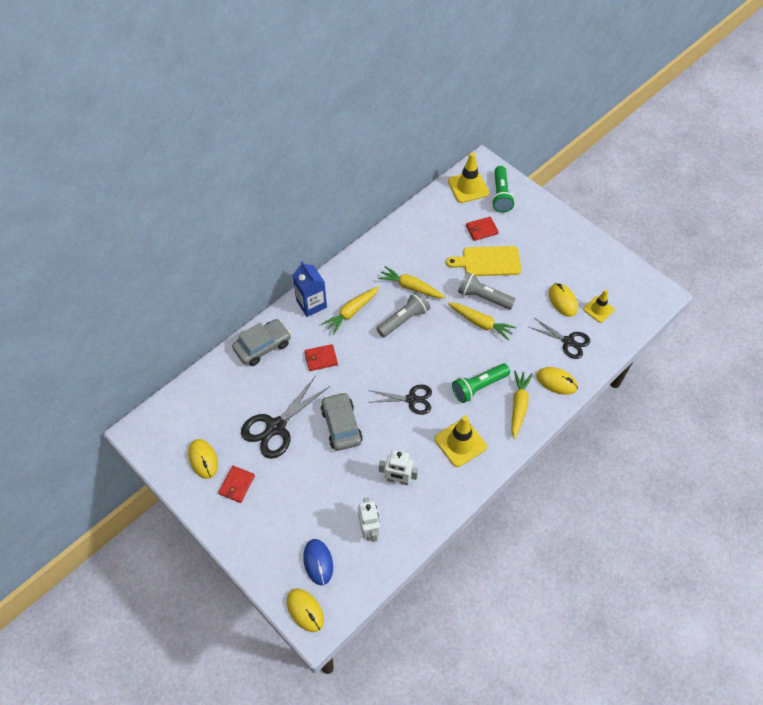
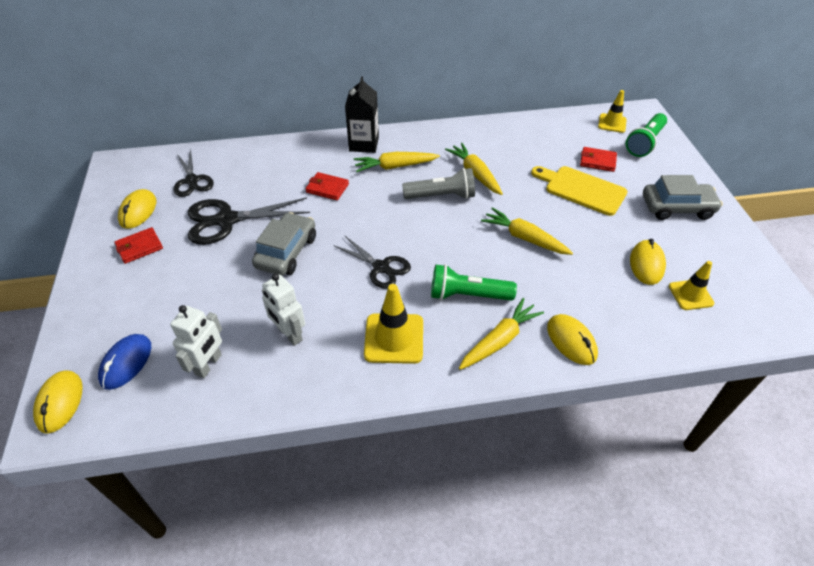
camera: 35 degrees right, 10 degrees down
(262, 346) = (286, 154): grey car -> grey car (677, 208)
(311, 304) = (364, 144): blue carton -> black carton
(468, 187) = (612, 123): yellow traffic cone -> yellow traffic cone, size x0.64
(480, 323) = (524, 238): yellow carrot -> yellow carrot turned 150 degrees clockwise
(483, 297) = (548, 217): grey flashlight -> none
(568, 342) = (622, 308): black scissors -> black scissors (192, 181)

